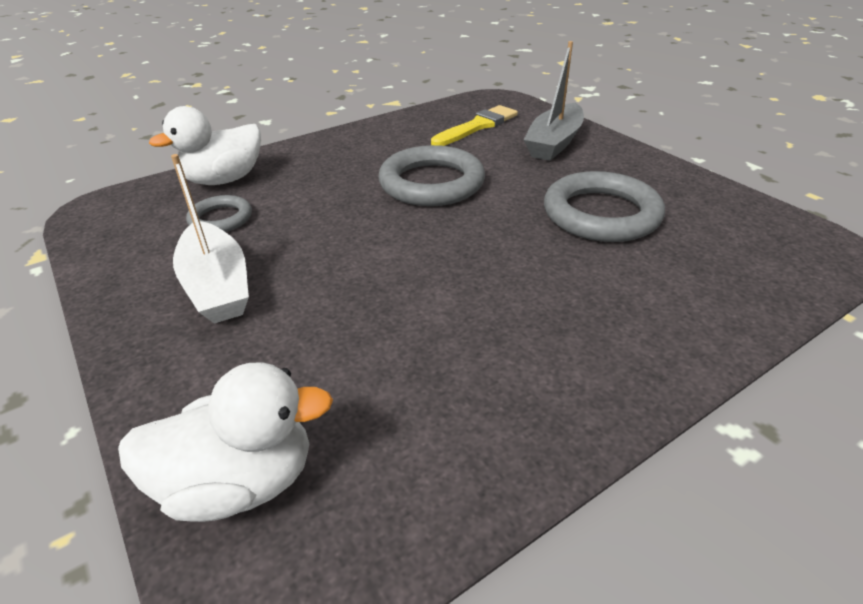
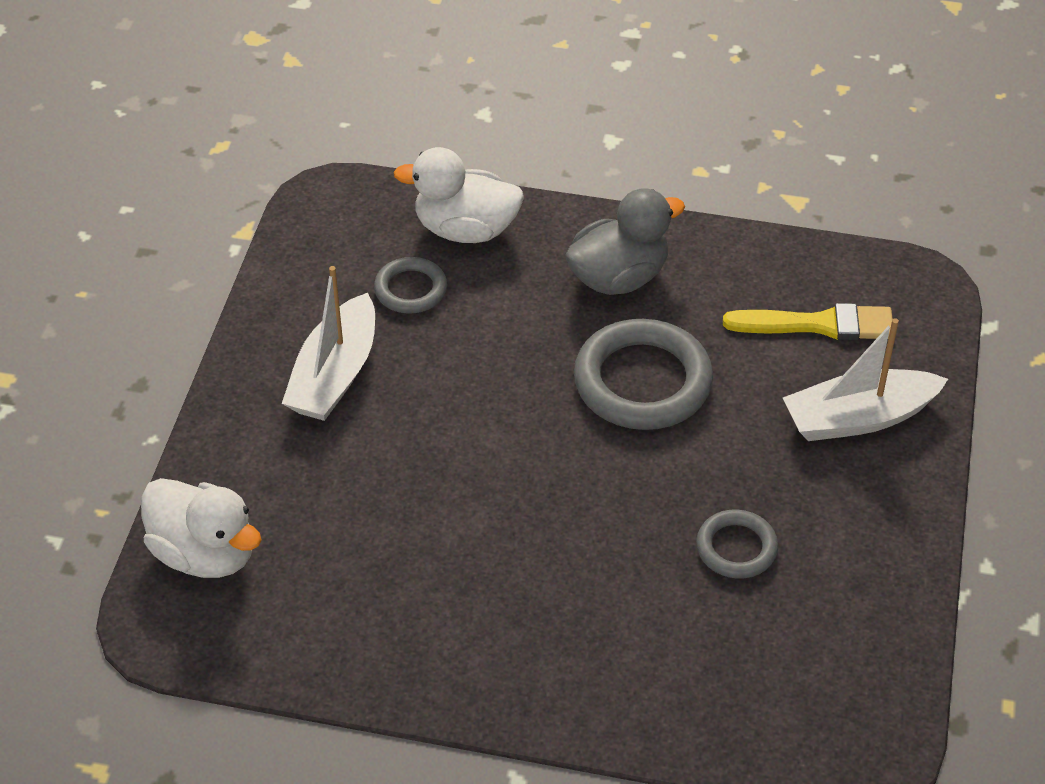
camera: 45 degrees right, 10 degrees up
(350, 156) = (618, 277): none -> grey duck
(554, 143) = (858, 418): grey boat -> white boat
(601, 214) = (736, 548): grey ring -> grey ring, size x0.55

